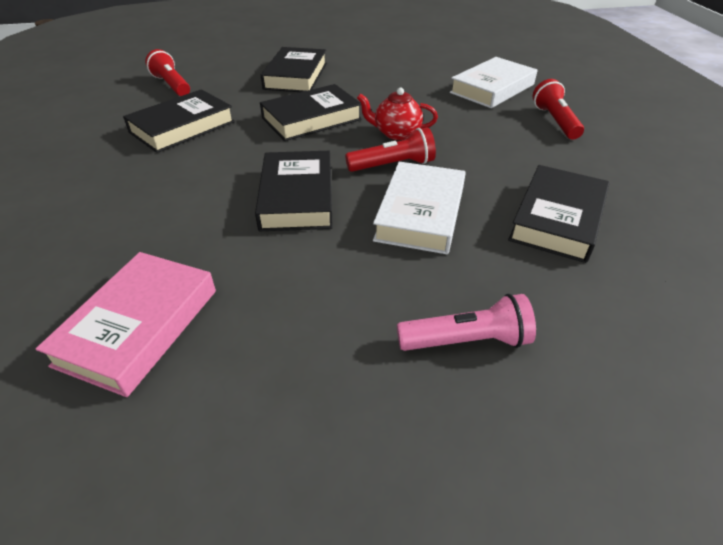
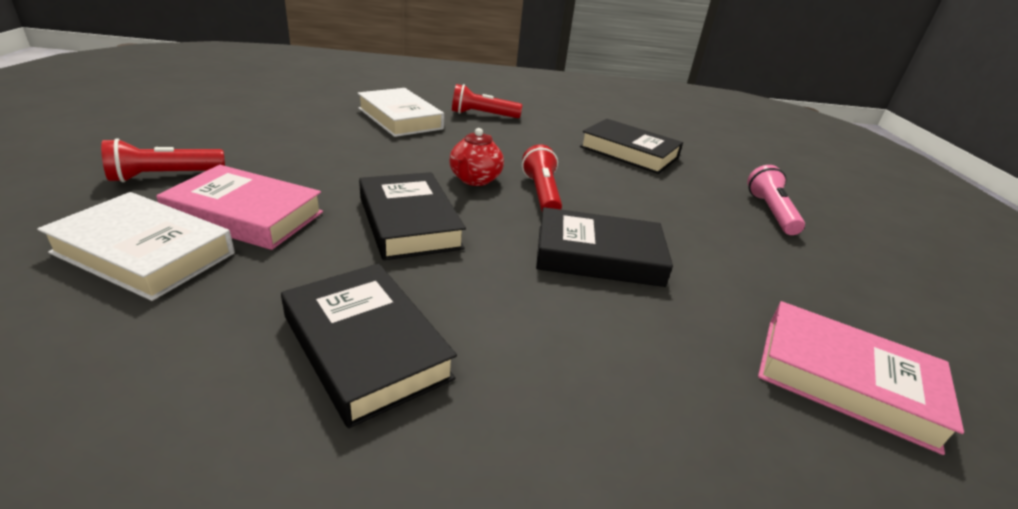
camera: 85 degrees left, 10 degrees down
(172, 85) = (130, 364): red flashlight -> red flashlight (165, 176)
(296, 76) = (246, 215): black book -> pink book
(420, 213) = (625, 197): white book -> white book (144, 253)

